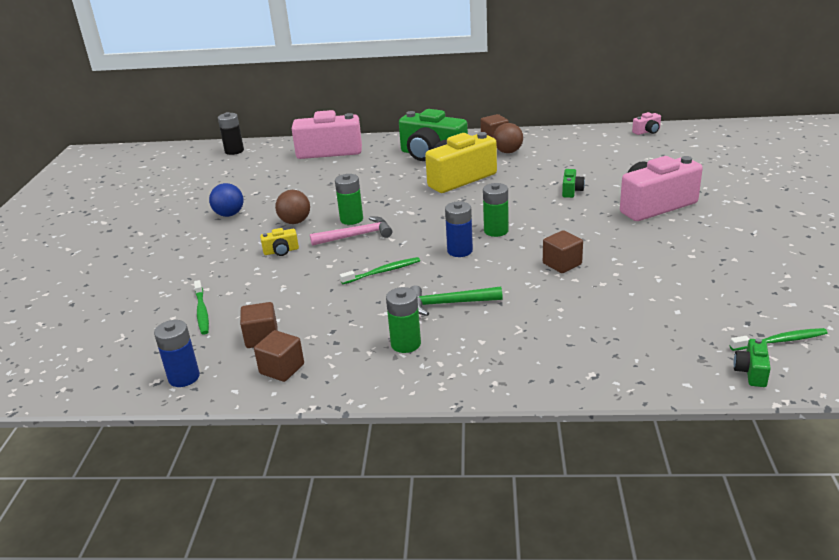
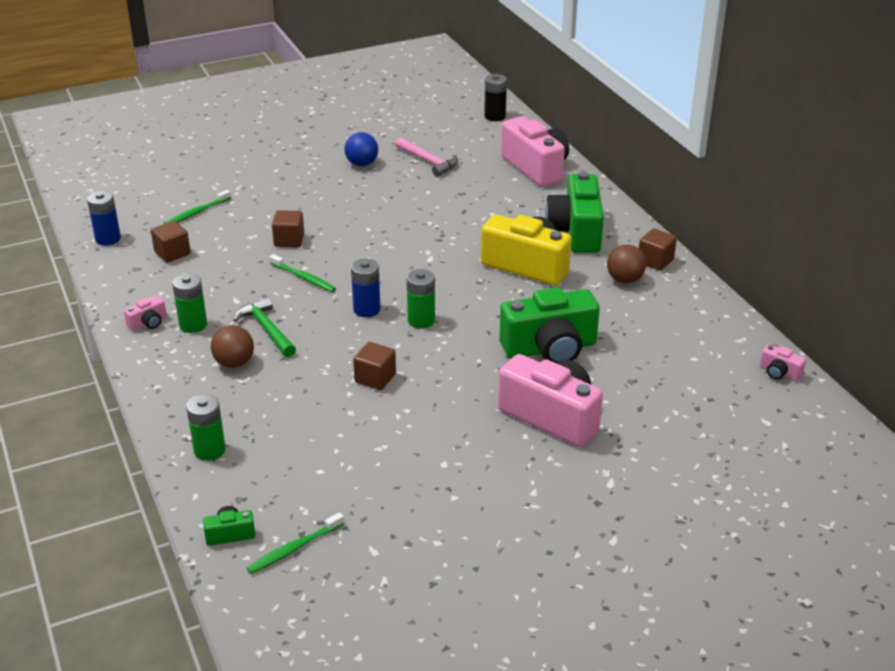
camera: 60 degrees right, 5 degrees up
(281, 251) = (311, 214): yellow camera -> none
(282, 369) = (134, 277): brown cube -> brown cube (289, 240)
(295, 222) = (369, 202): brown ball -> brown ball (234, 363)
(351, 219) = (393, 230): green battery -> green battery (209, 450)
(356, 236) = (362, 243): pink hammer -> pink hammer (428, 161)
(378, 372) = (148, 323): none -> pink camera
(571, 191) = (550, 348): green camera -> green camera, size x2.33
(780, 341) = (294, 548): green toothbrush -> green toothbrush turned 90 degrees clockwise

